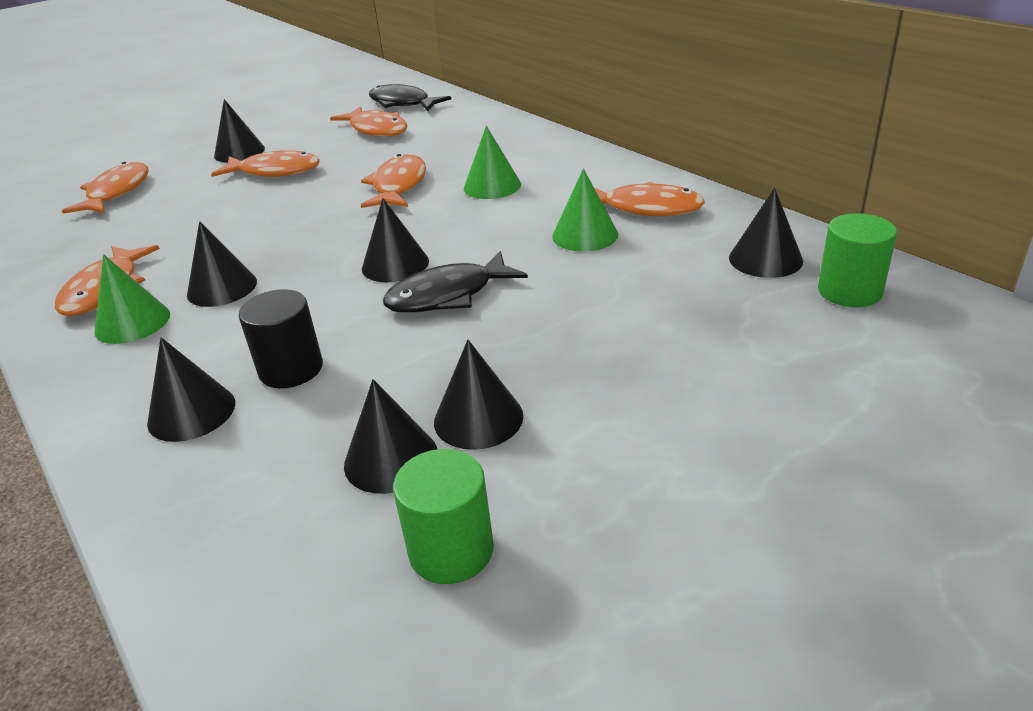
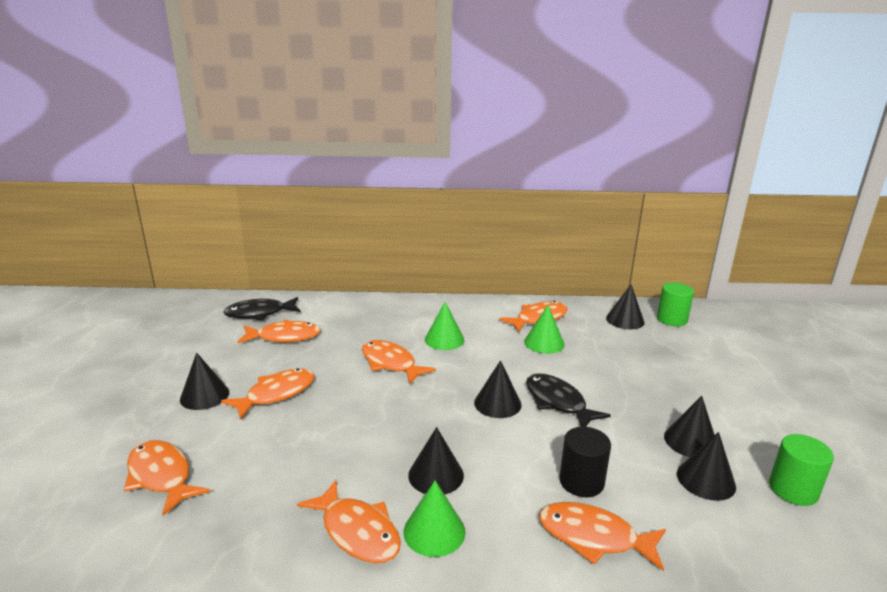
camera: 55 degrees left, 10 degrees down
(191, 412) = (594, 537): black cone -> orange fish
(447, 295) = (558, 402): black fish -> black fish turned 135 degrees clockwise

